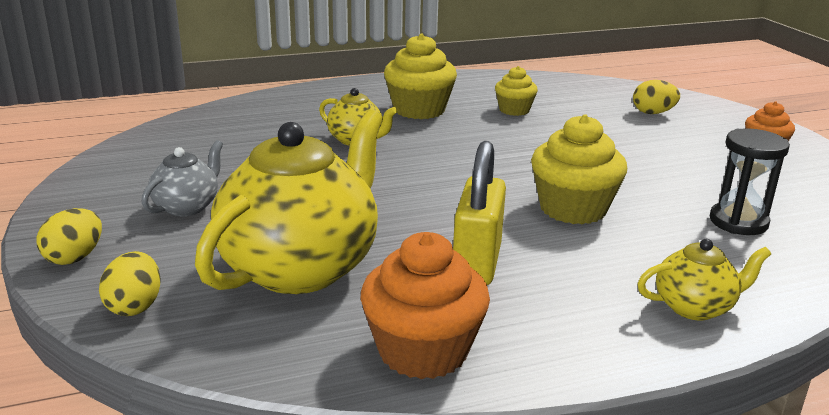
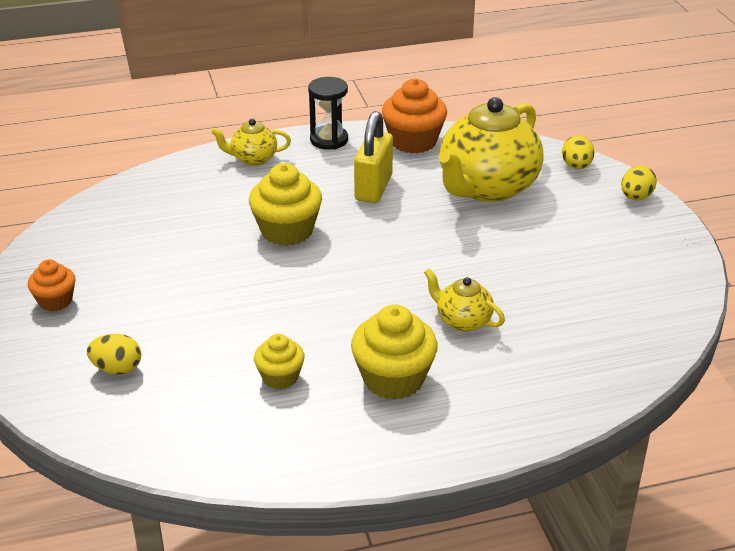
camera: 175 degrees left, 10 degrees up
(187, 206) = (586, 238): grey teapot -> none
(738, 222) = (168, 216): black hourglass -> black hourglass (329, 140)

